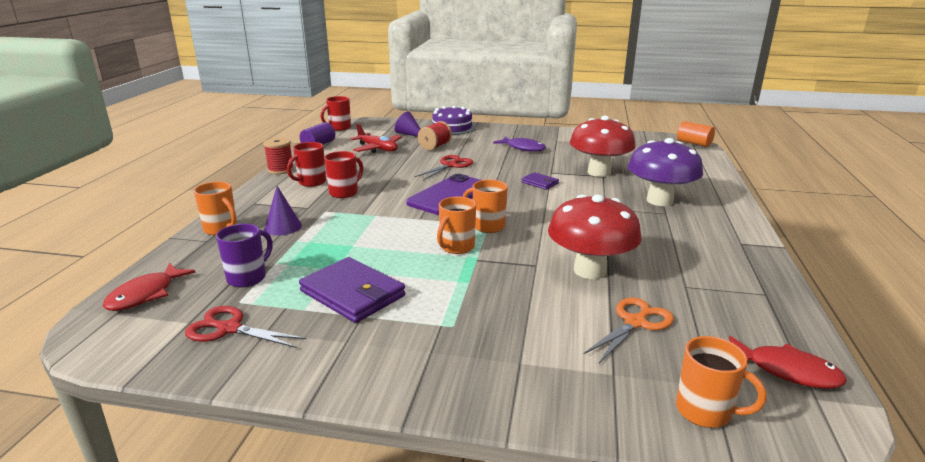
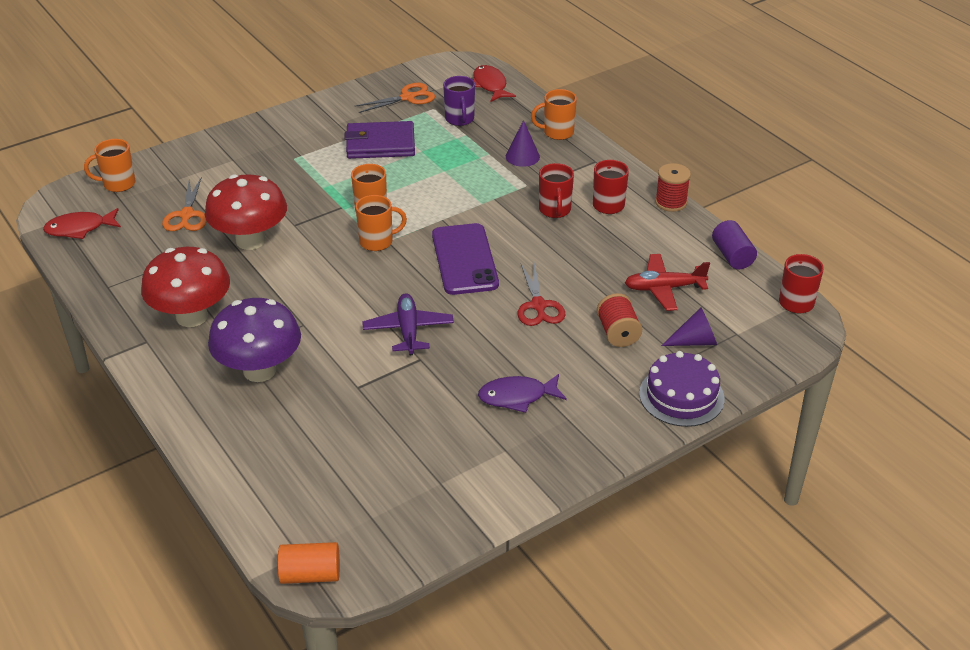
camera: 135 degrees right, 15 degrees up
(229, 329) = (407, 98): red scissors -> orange scissors
(540, 183) = (408, 330): purple wallet -> purple plane
(599, 172) = (368, 392): red mushroom -> red mushroom (192, 316)

